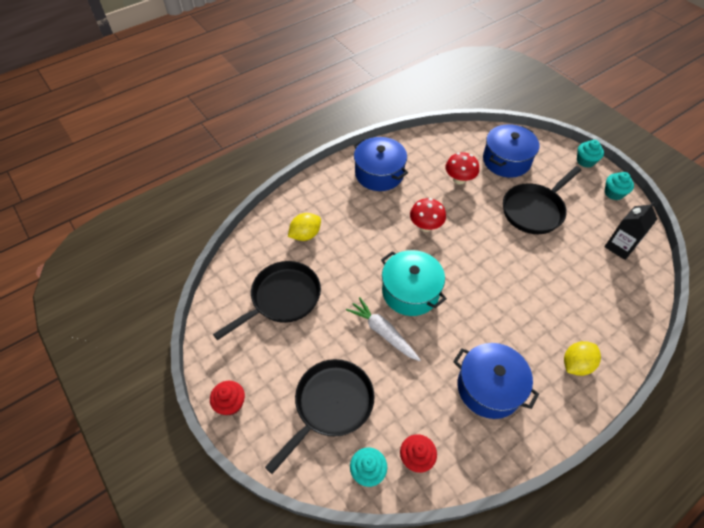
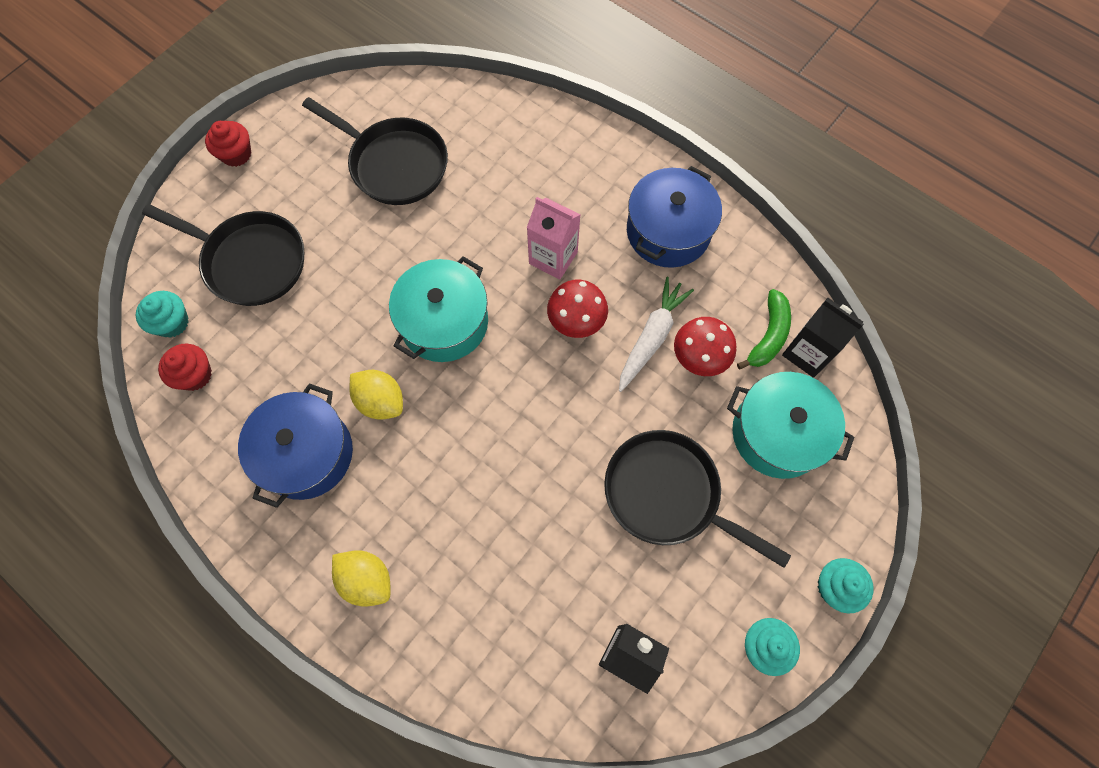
camera: 75 degrees right, 15 degrees up
(305, 235) = (510, 162): yellow lemon -> yellow lemon (381, 401)
(380, 228) = (553, 258): none -> pink carton
(383, 332) = (367, 299): white carrot -> white carrot (651, 337)
(452, 150) = (768, 335): none -> green banana
(464, 139) = (807, 353): none -> black carton
(506, 160) = (777, 433): blue pot -> turquoise pot

